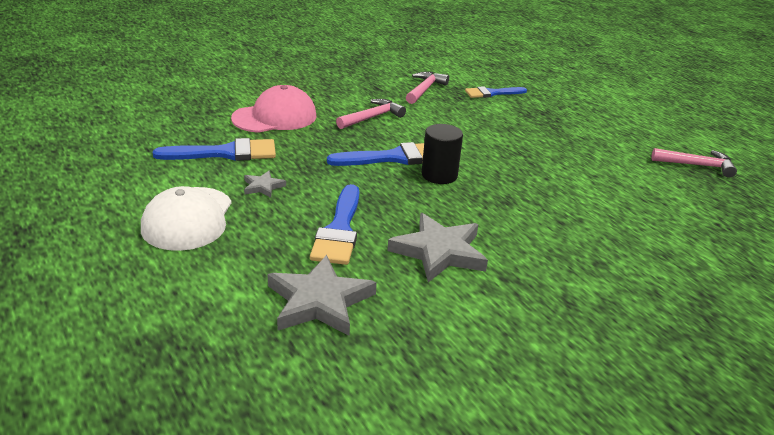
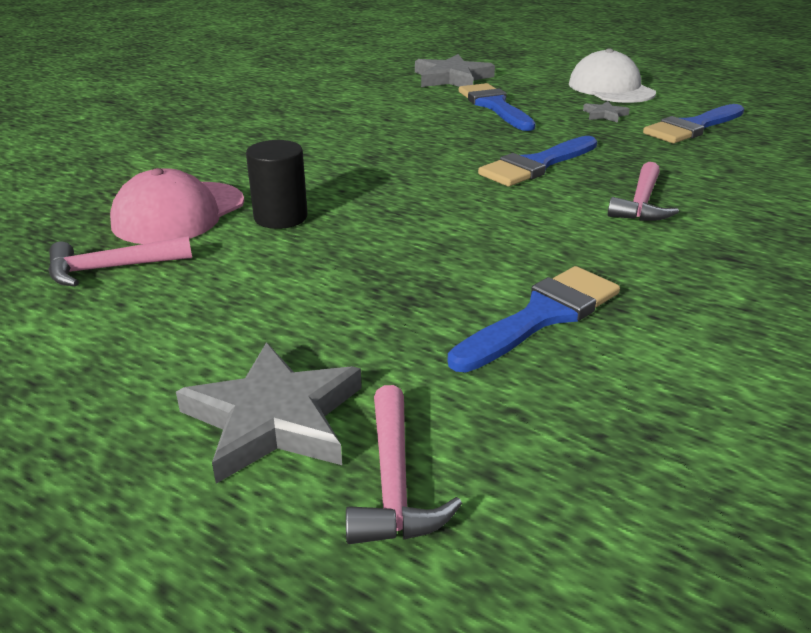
camera: 155 degrees right, 0 degrees up
(275, 117) = (739, 170): pink cap -> pink cap (179, 213)
(424, 89) = (659, 280): pink hammer -> pink hammer (394, 482)
(439, 175) = (466, 161): black cylinder -> black cylinder (280, 217)
(439, 251) = (400, 112): grey star -> grey star (274, 418)
(492, 93) = (541, 316): blue brush -> blue brush, size x1.53

